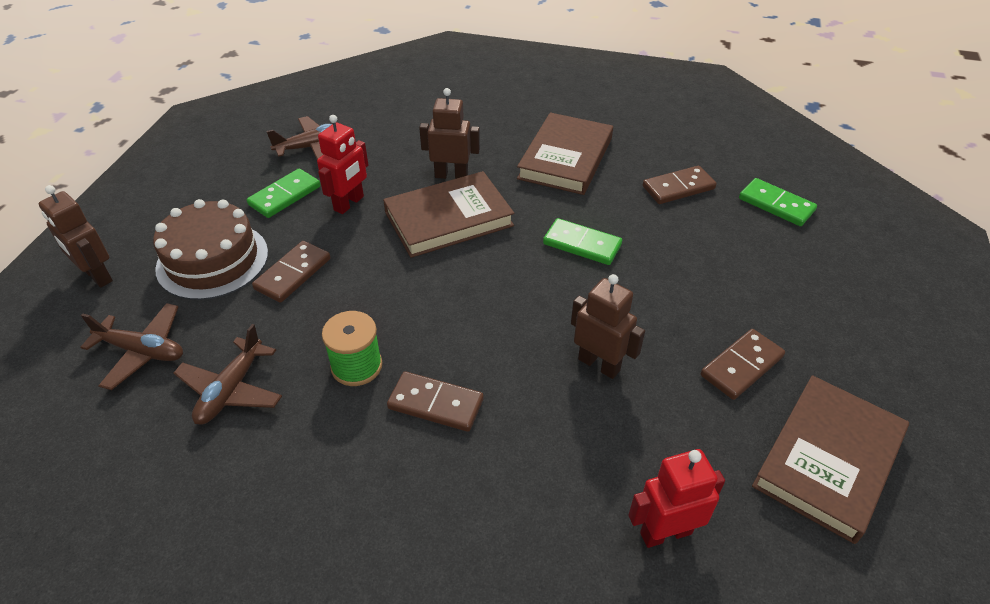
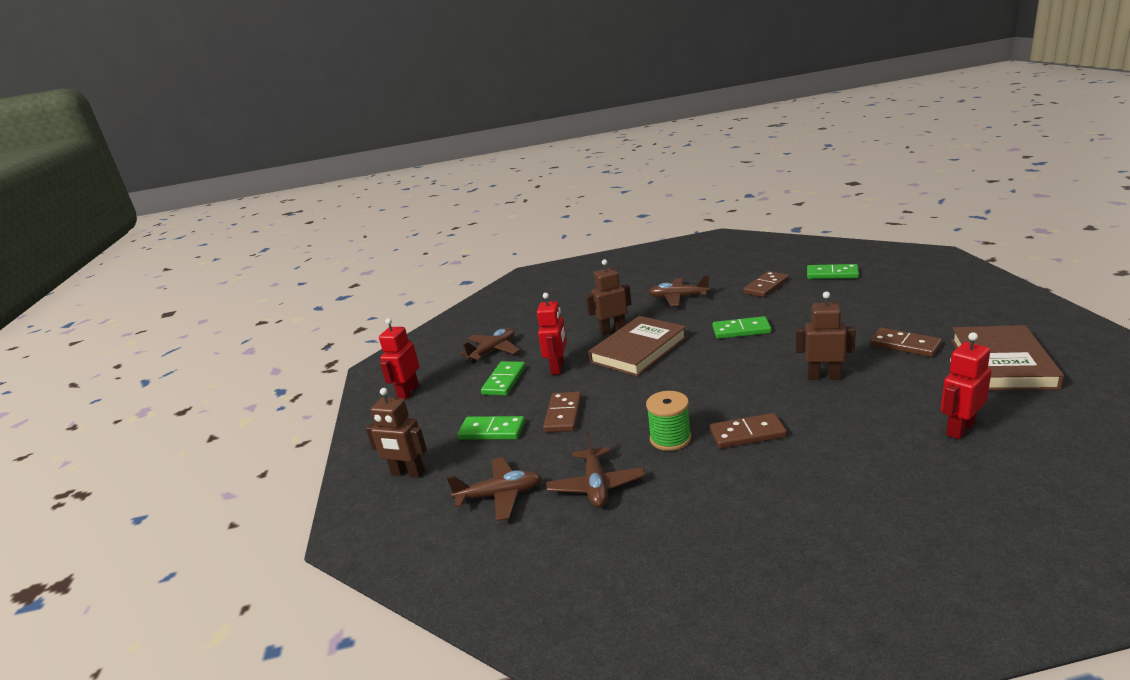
camera: 20 degrees left, 20 degrees down
(191, 166) = (408, 392): none -> red robot
(212, 260) = (492, 431): brown cake -> green domino
(565, 158) = (678, 297): brown book -> brown plane
(741, 366) = (905, 345): brown domino -> brown domino turned 75 degrees counterclockwise

